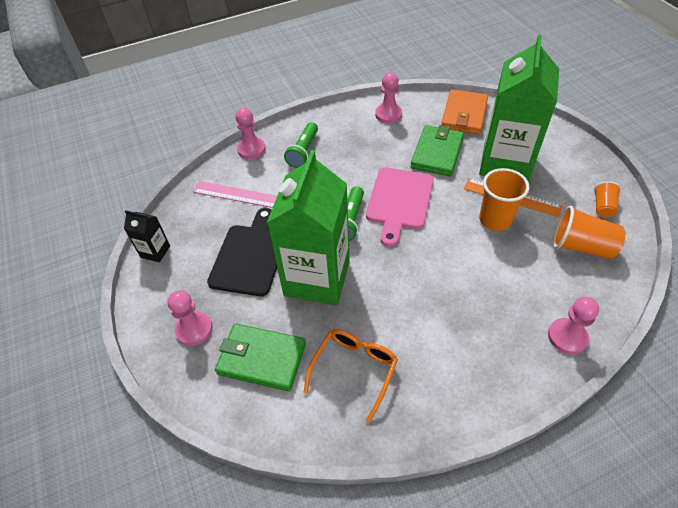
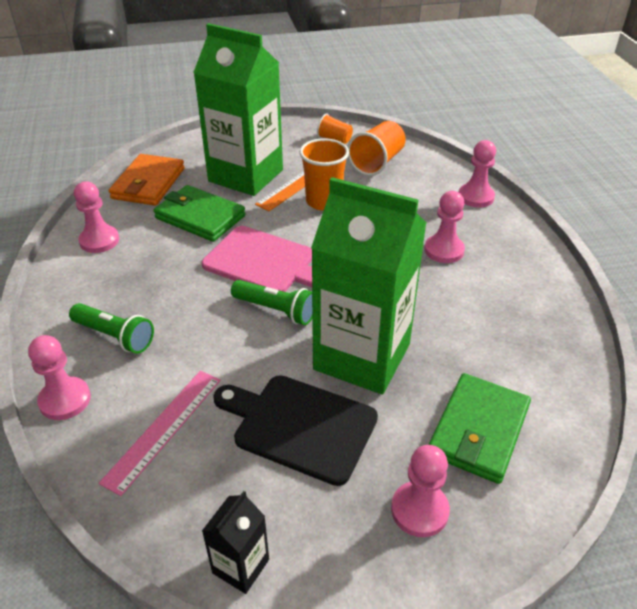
camera: 80 degrees left, 10 degrees down
(354, 370) = (500, 344): orange glasses -> none
(464, 115) = (148, 183): orange wallet -> orange wallet turned 75 degrees clockwise
(464, 317) = (444, 250): none -> pink pawn

